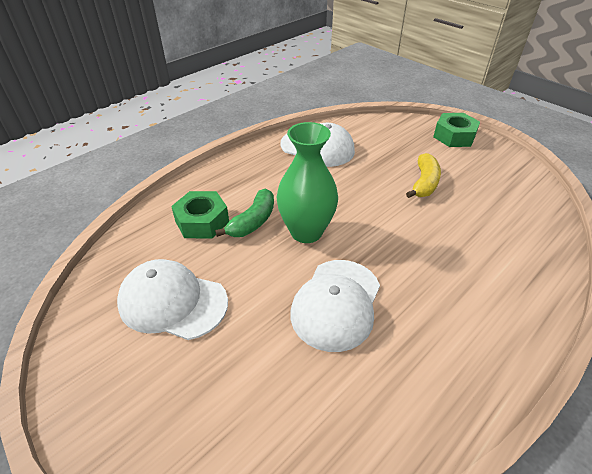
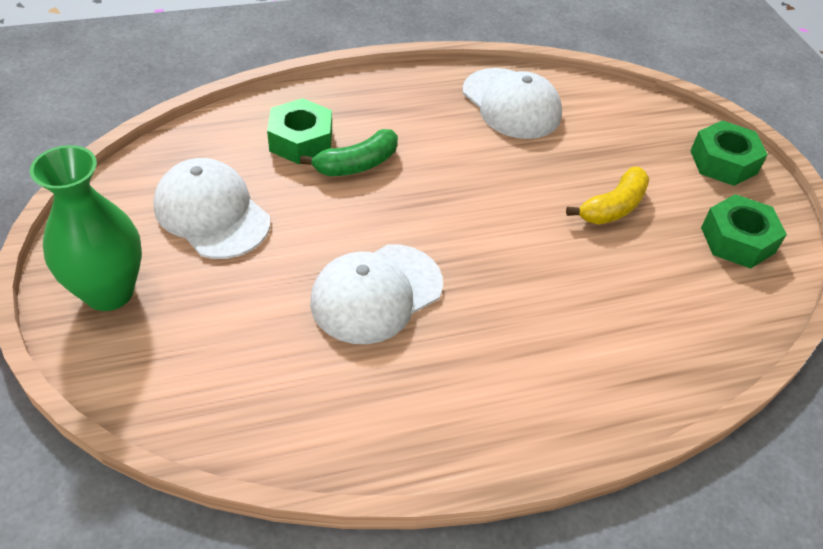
camera: 25 degrees right, 5 degrees up
(306, 232) = (408, 202): green vase -> green vase (109, 292)
(500, 174) = (737, 240): none -> green nut

